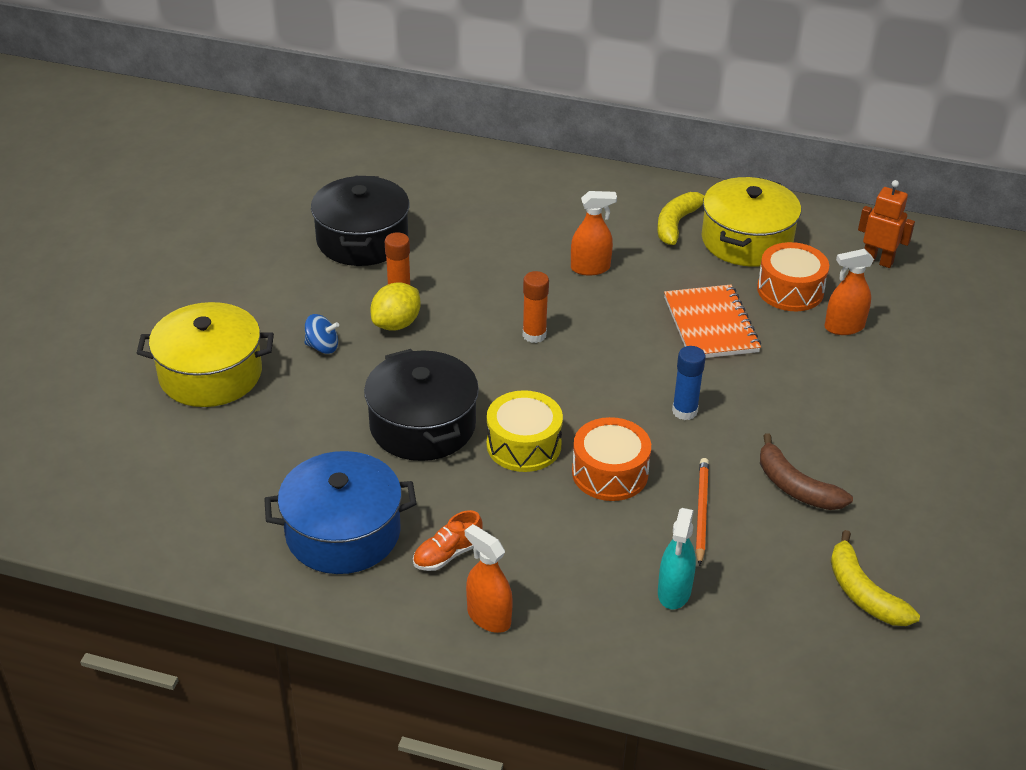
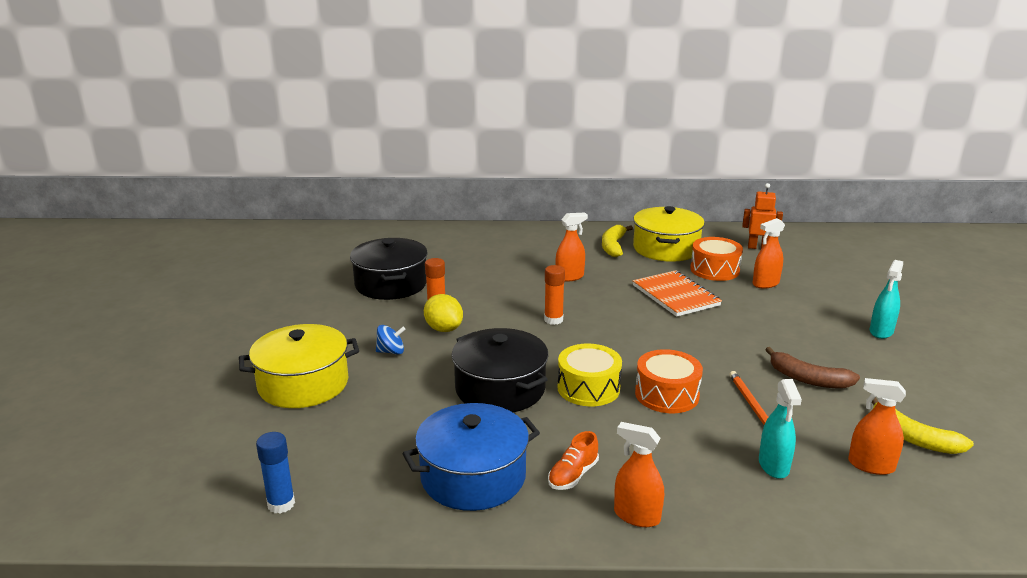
camera: 15 degrees left, 15 degrees down
(396, 324) = (443, 329): yellow lemon -> yellow lemon turned 60 degrees counterclockwise
(684, 411) = (694, 347): blue glue stick -> blue glue stick (281, 504)
(786, 616) = (871, 465): none -> orange spray bottle
(944, 435) = (881, 331): none -> turquoise spray bottle

